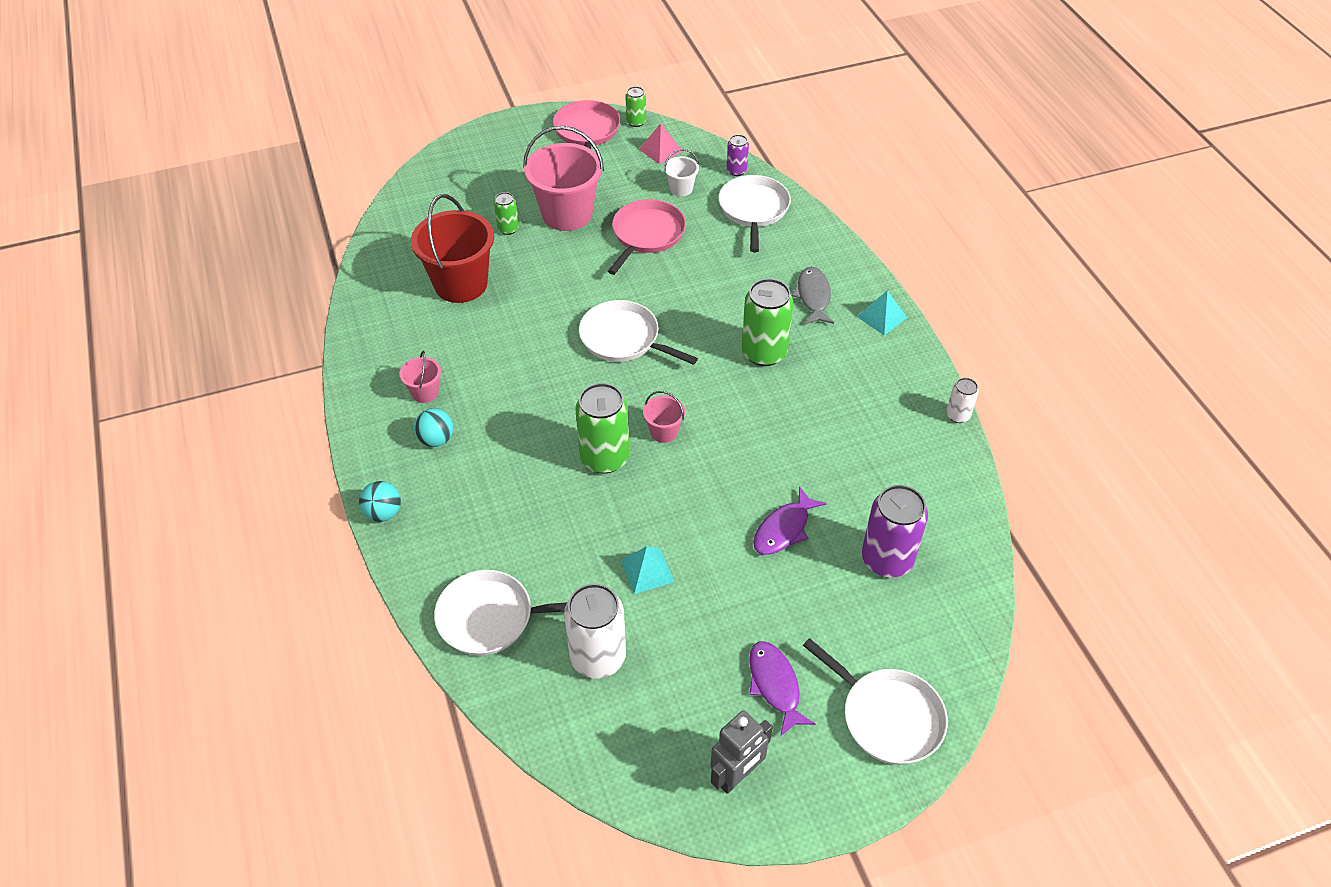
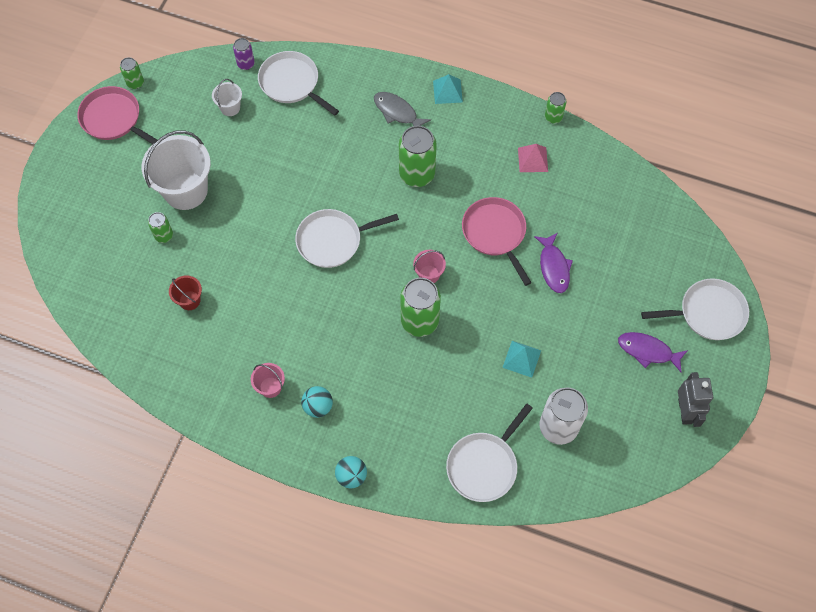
camera: 50 degrees left, 15 degrees up
(461, 284) = (189, 300): red bucket -> red bucket, size x0.47
(567, 214) = (185, 190): pink bucket -> white bucket
(646, 234) = (253, 159): pink pan -> pink pan (495, 233)
(660, 150) = (180, 90): pink pyramid -> pink pyramid (532, 159)
(887, 559) = (616, 233): purple can -> none
(958, 415) = (553, 117): white can -> green can

